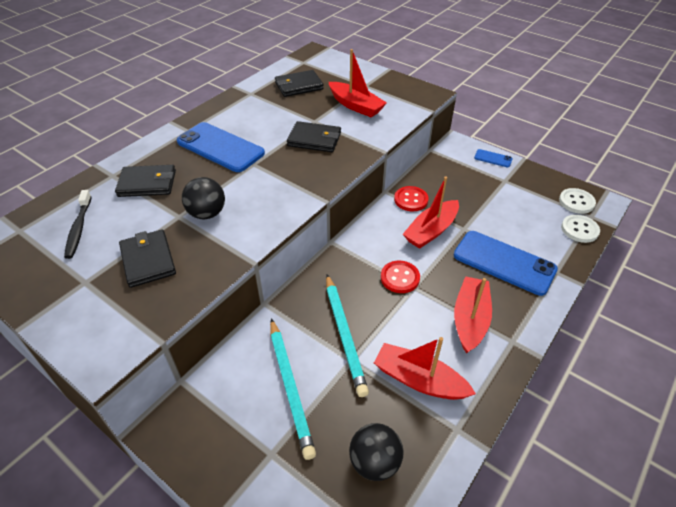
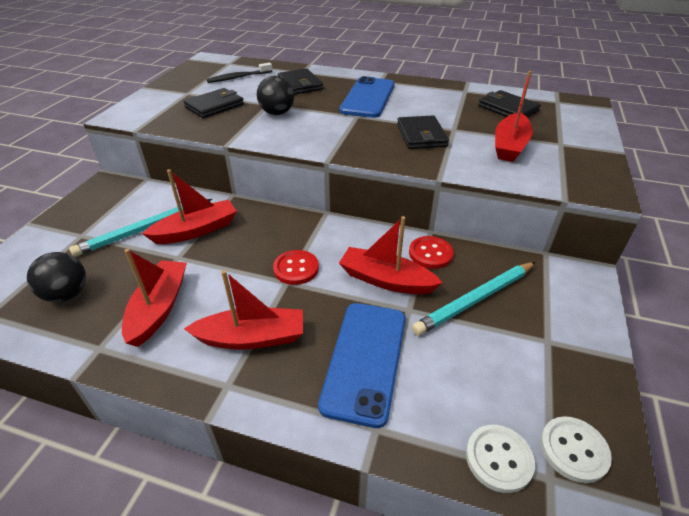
camera: 70 degrees right, 5 degrees down
(314, 341) = (196, 230): none -> red boat
(344, 335) = (207, 246): turquoise pencil -> turquoise pencil (475, 300)
(493, 158) = (590, 320): blue phone -> none

